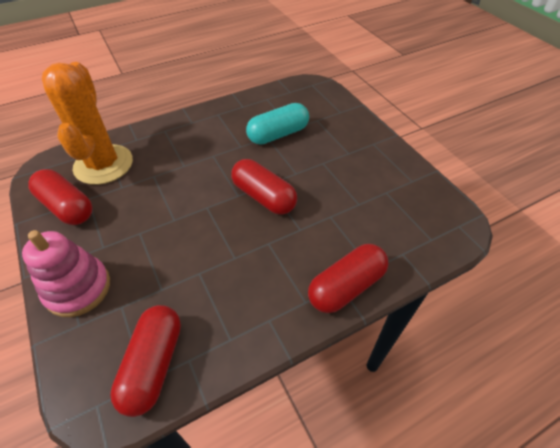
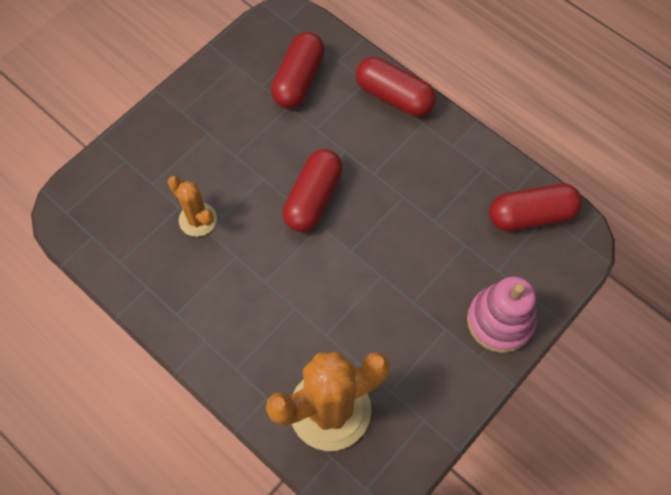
camera: 110 degrees left, 15 degrees up
(67, 207) = (413, 406): red capsule -> red capsule (298, 80)
(278, 134) = (198, 219): turquoise capsule -> orange cactus

